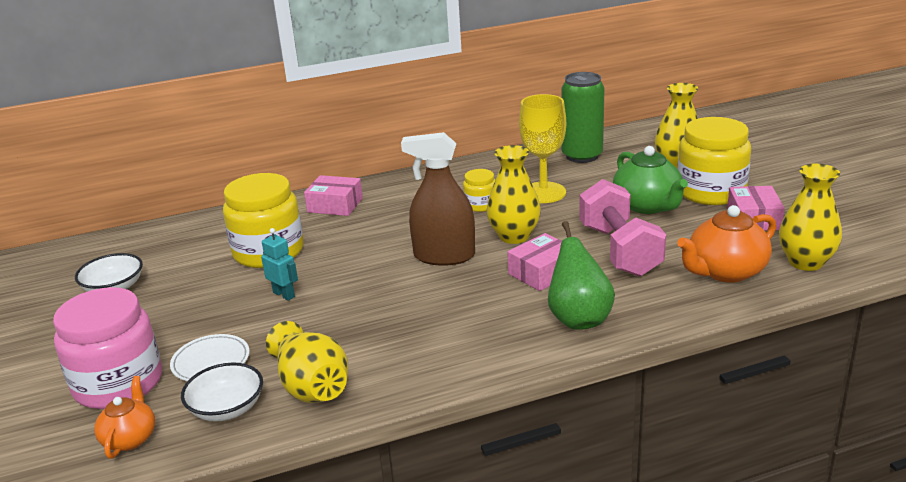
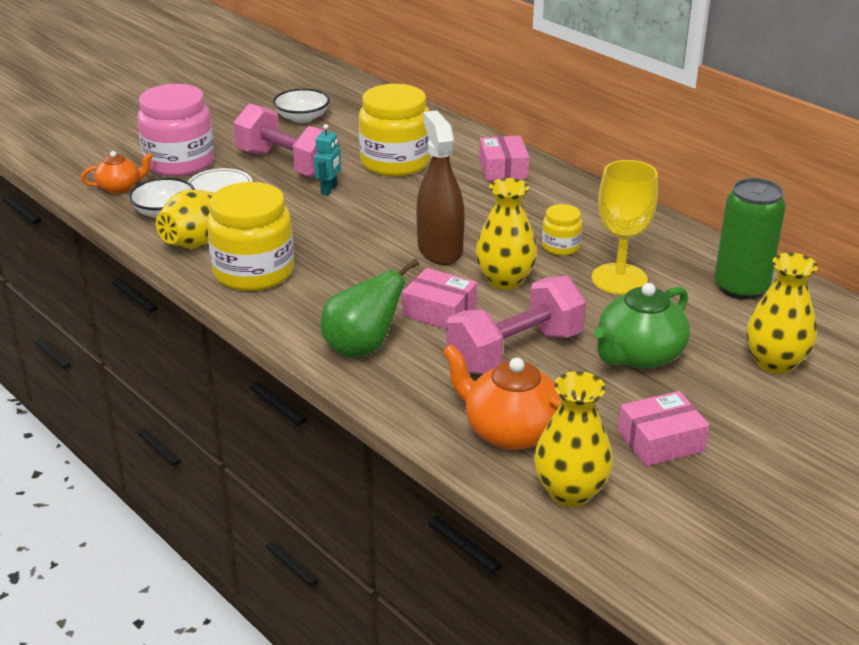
camera: 65 degrees right, 5 degrees up
(206, 311) = (287, 164): none -> pink dumbbell
(711, 192) = (714, 399): yellow jar -> yellow jar (253, 272)

